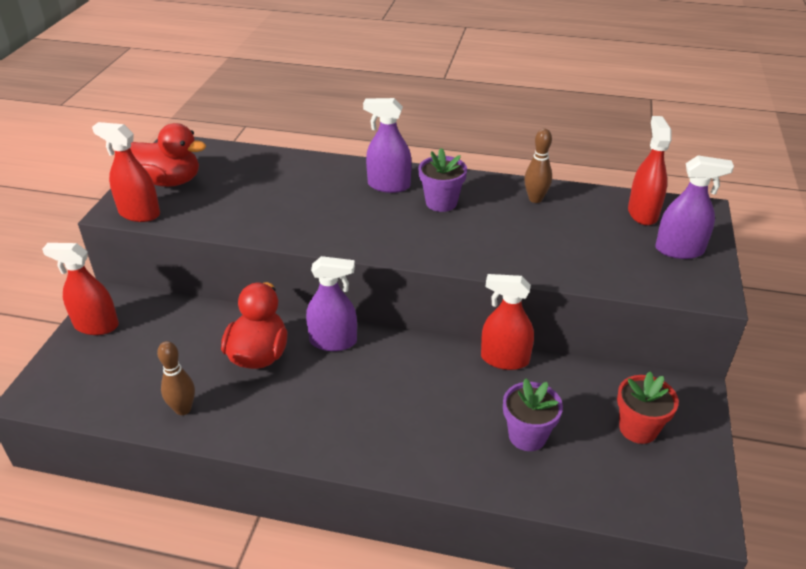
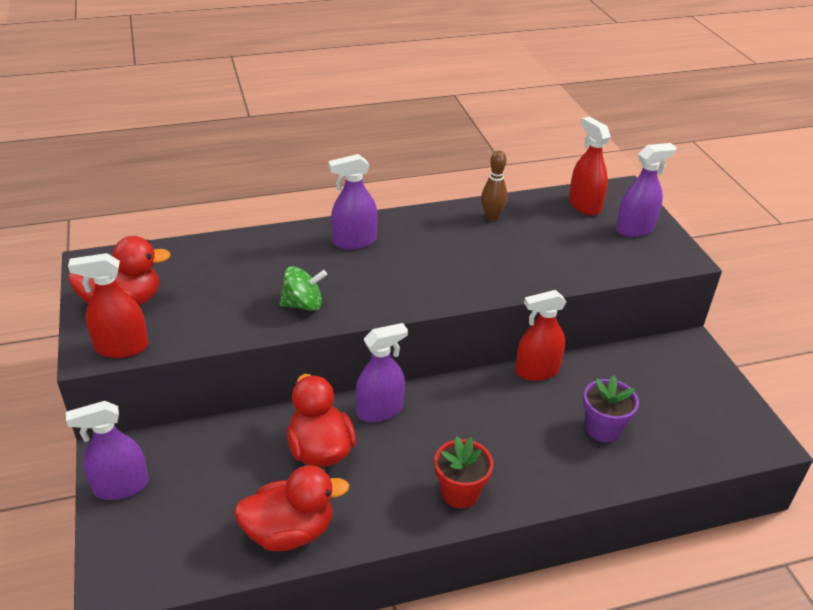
camera: 30 degrees left, 0 degrees up
(96, 325) = (121, 486): red spray bottle -> purple spray bottle
(183, 409) = (290, 531): brown bowling pin -> red duck
(300, 223) = (303, 304): none -> green spinning top
(441, 202) = (416, 244): purple flower pot -> none
(638, 428) = (675, 389): red flower pot -> red flower pot (460, 492)

